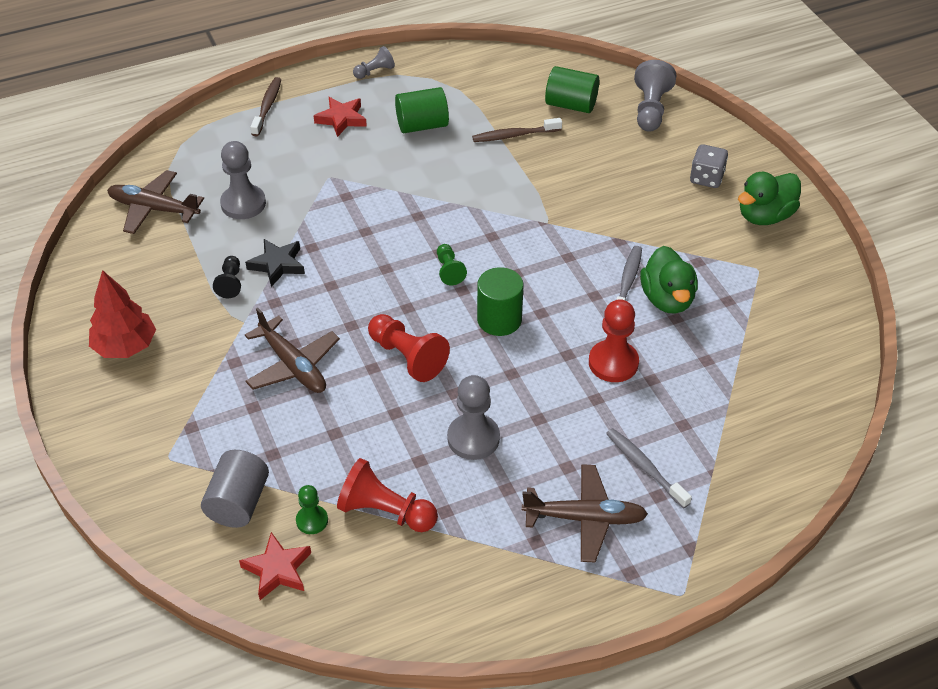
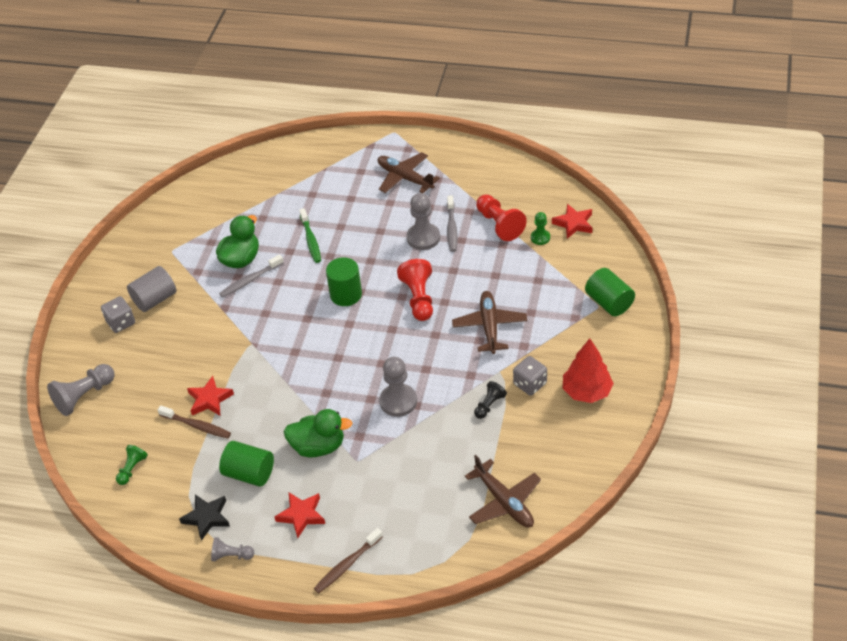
camera: 140 degrees left, 0 degrees up
(198, 324) = (530, 384): none -> grey dice
(238, 502) = (573, 264): grey cylinder -> grey cylinder (155, 299)
(243, 204) = (435, 470): grey pawn -> grey pawn (398, 401)
(277, 265) = (448, 403): black star -> black star (207, 517)
(449, 270) = (344, 341): green pawn -> green pawn (132, 469)
(528, 159) = (209, 399): none -> red star
(571, 105) = (129, 432): green cylinder -> green cylinder (609, 303)
(613, 363) = (311, 240): red pawn -> green toothbrush
(645, 467) = (352, 185): grey toothbrush -> grey toothbrush (451, 228)
(765, 216) = (123, 280): green duck -> green duck (318, 446)

